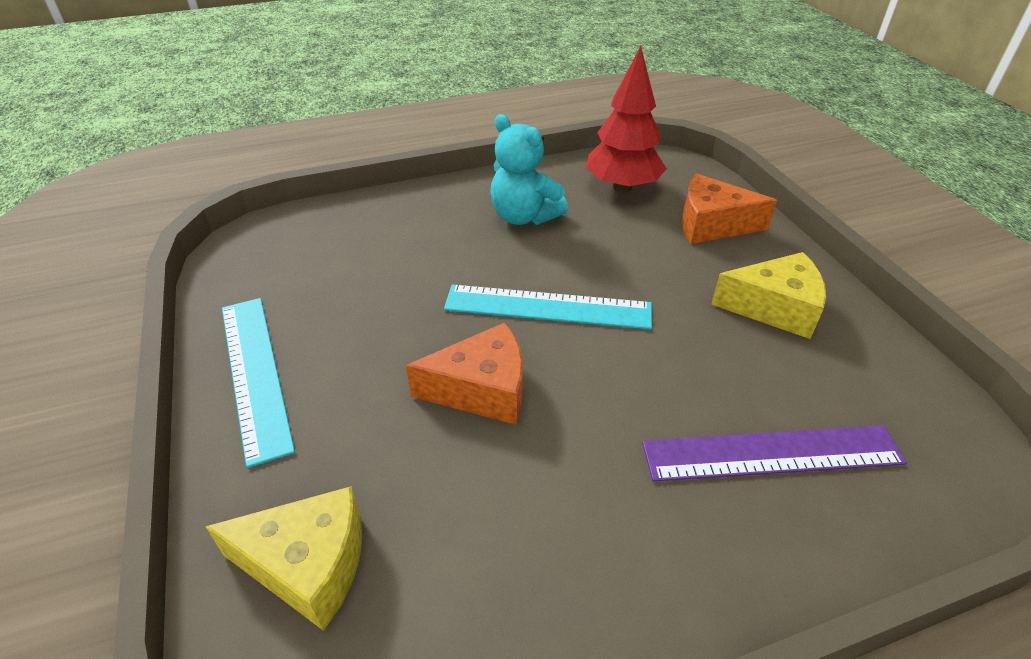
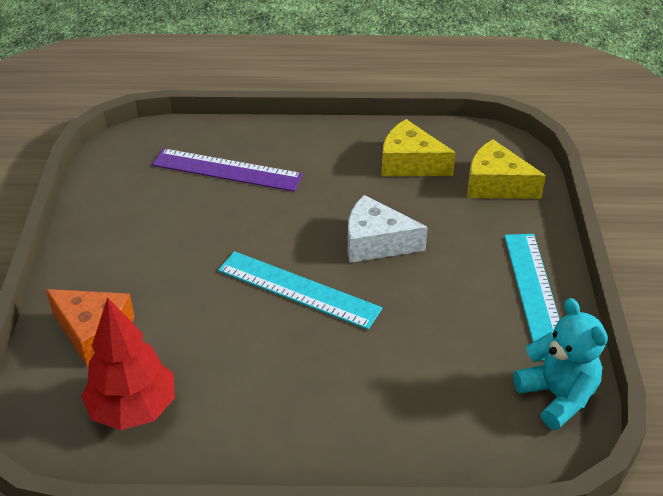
camera: 160 degrees left, 0 degrees up
(482, 390) = (376, 243): orange cheese -> white cheese
(524, 216) = (263, 395): turquoise teddy bear -> turquoise teddy bear (557, 396)
(774, 308) = (131, 244): yellow cheese -> yellow cheese (410, 163)

